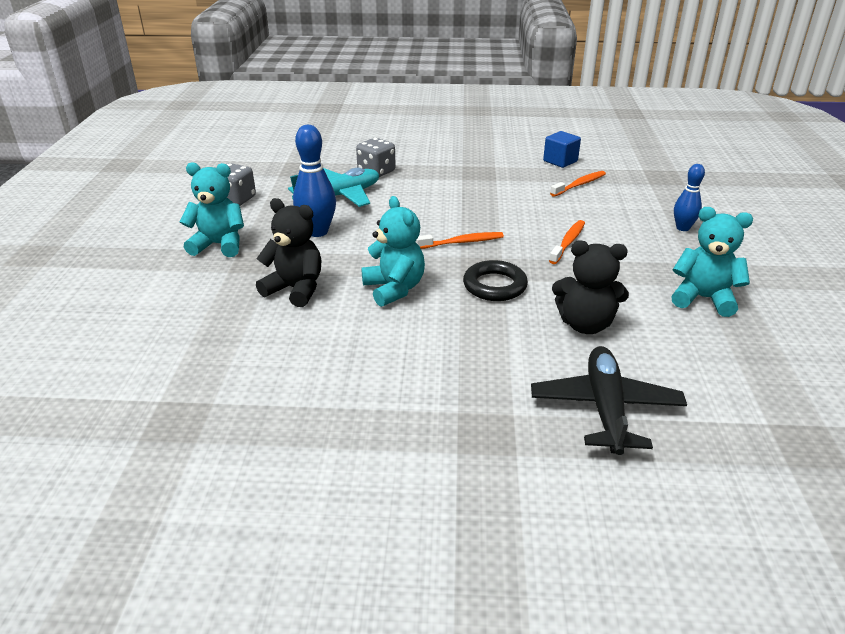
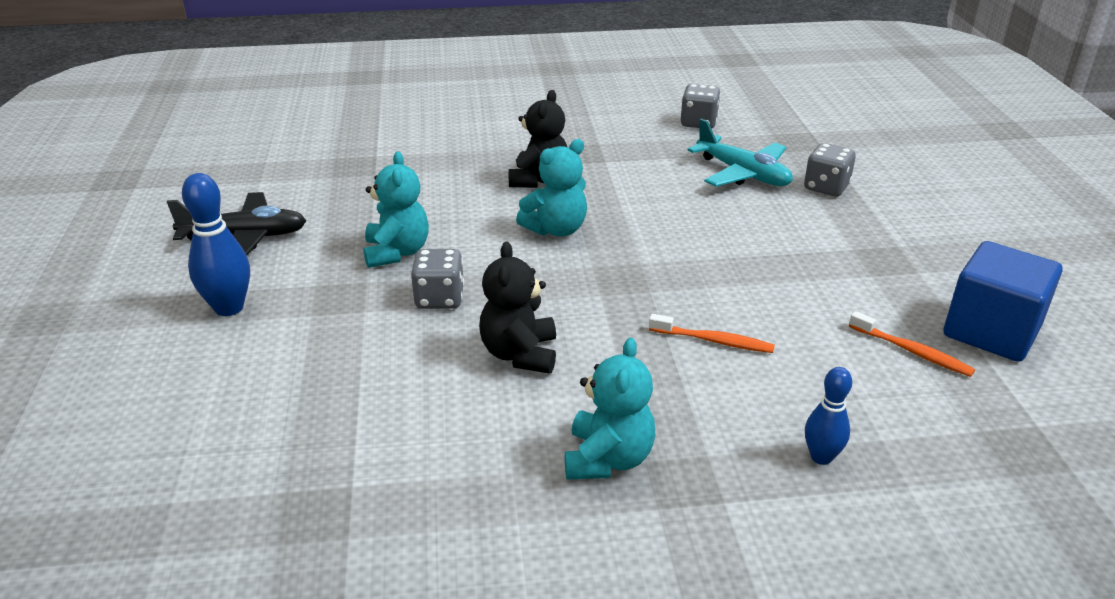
camera: 80 degrees right, 0 degrees up
(219, 245) = (603, 132): turquoise teddy bear -> turquoise teddy bear (397, 252)
(317, 232) = (653, 174): blue bowling pin -> blue bowling pin (229, 308)
(461, 242) = (673, 261): orange toothbrush -> none
(494, 286) = (583, 289): black ring -> none
(498, 363) = (439, 298): none -> grey dice
(560, 161) = (991, 331): blue cube -> blue cube, size x1.78
(605, 408) = (373, 366): black plane -> black plane (245, 237)

